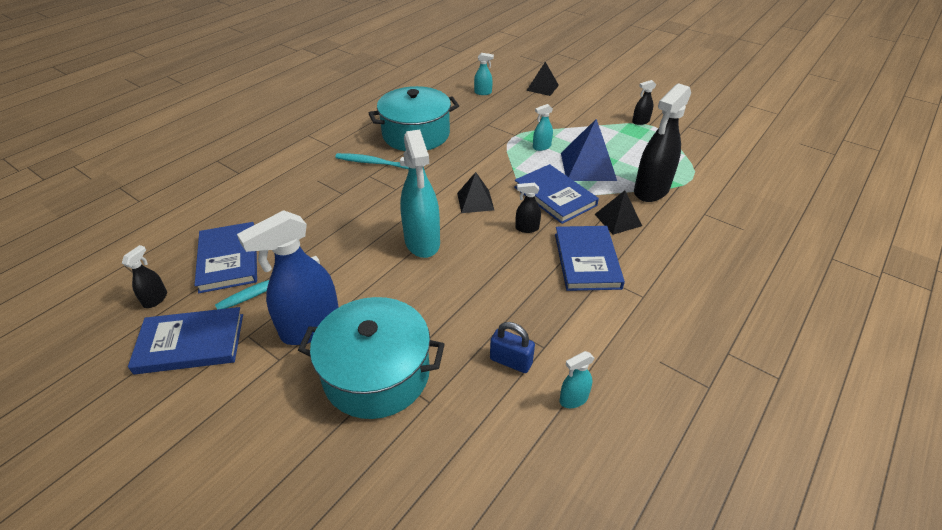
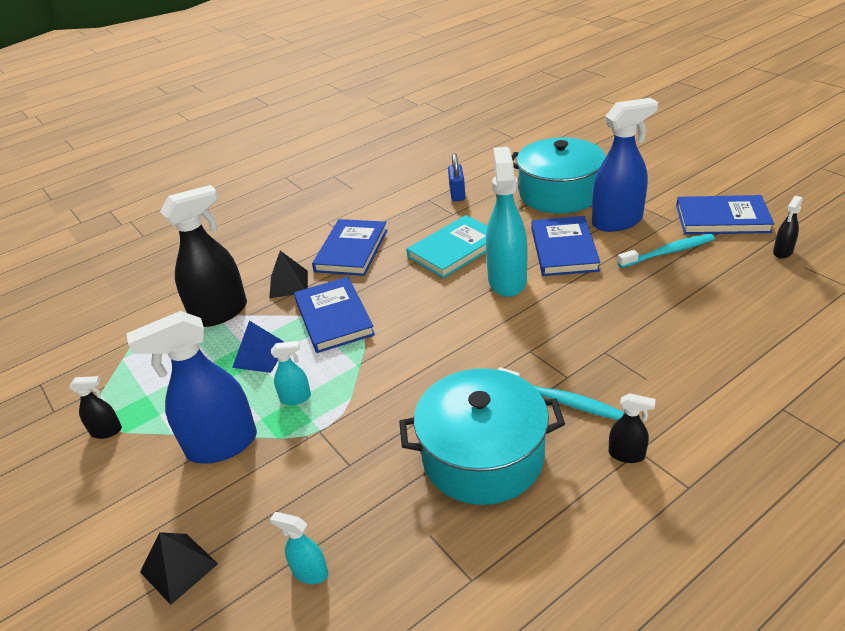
camera: 160 degrees left, 5 degrees down
(229, 259) = (725, 282): blue book -> blue book (564, 249)
(475, 201) = (431, 321): black pyramid -> none
(481, 271) = (455, 249): none -> turquoise book
(511, 361) = (457, 194): blue padlock -> blue padlock turned 45 degrees clockwise
(527, 228) = (389, 284): black spray bottle -> black spray bottle (627, 454)
(566, 123) = (221, 445): none -> blue spray bottle
(573, 399) = (425, 175): turquoise spray bottle -> none
(588, 166) = (260, 355): blue pyramid -> blue pyramid, size x0.62

